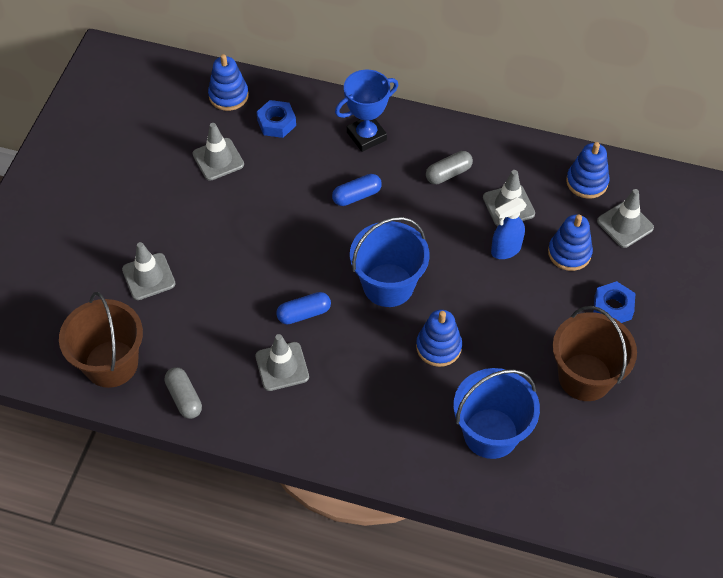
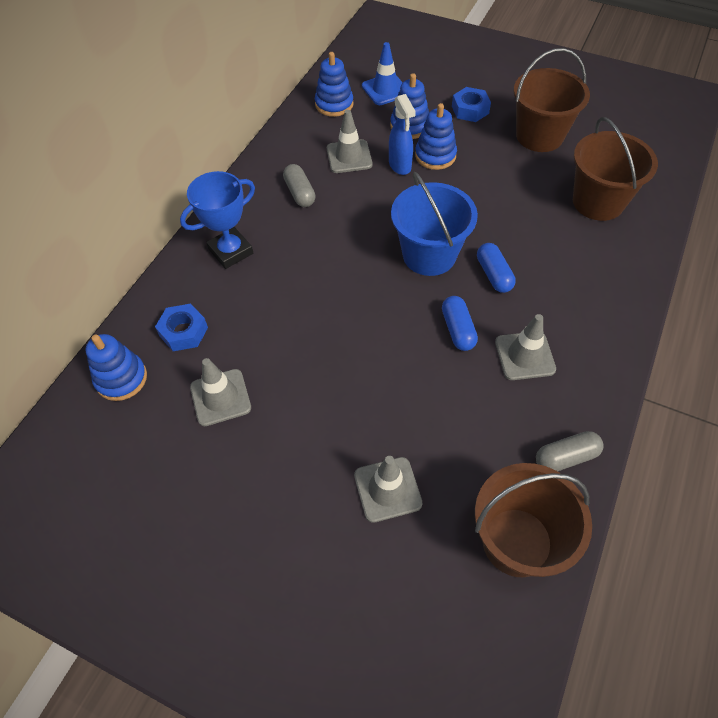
camera: 80 degrees left, 0 degrees up
(356, 196) = (310, 268): blue capsule -> blue capsule (493, 274)
(366, 136) = (231, 251): blue trophy -> blue trophy turned 75 degrees clockwise
(438, 347) = (505, 226): blue stacking toy -> blue stacking toy (435, 156)
(490, 433) = (598, 202): blue bucket -> brown bucket
(625, 224) = (385, 90): grey traffic cone -> blue traffic cone

